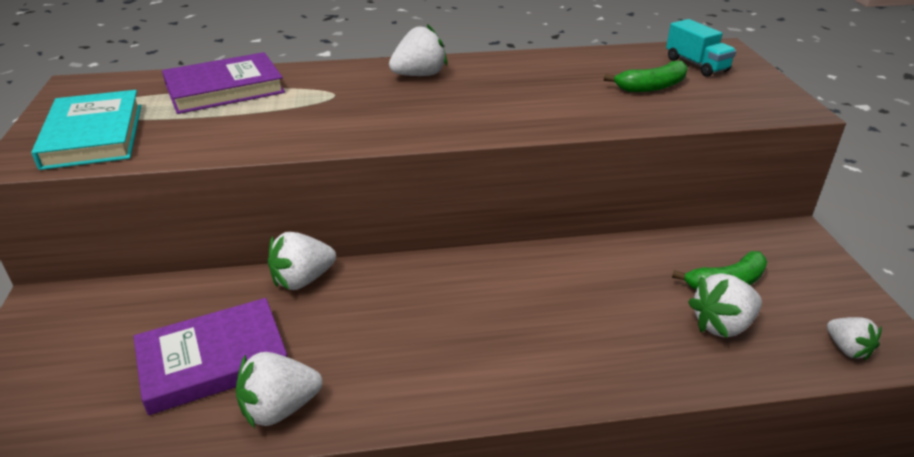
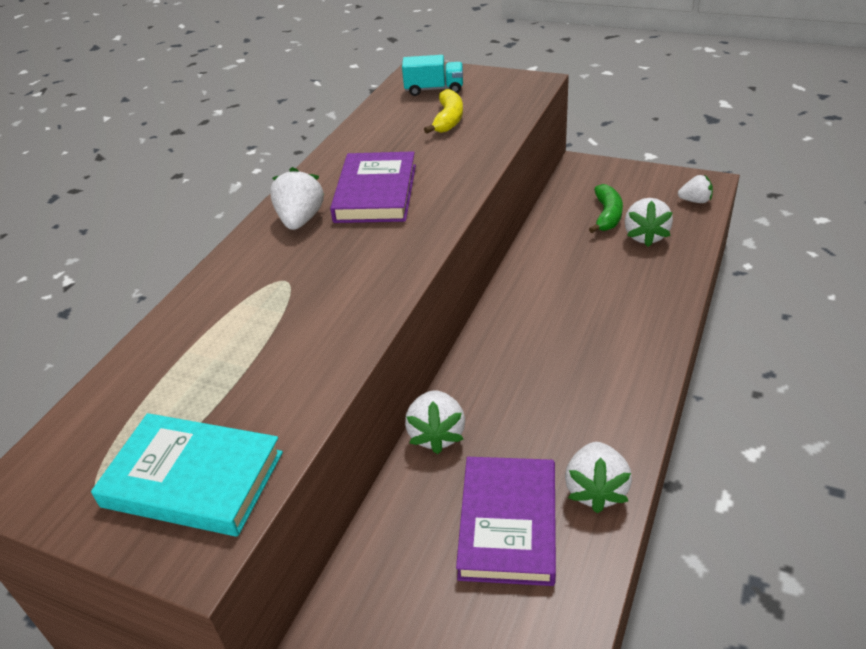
camera: 55 degrees left, 5 degrees up
(225, 89) = (185, 354): purple book -> purple book (376, 193)
(652, 87) = (448, 119): green banana -> yellow banana

